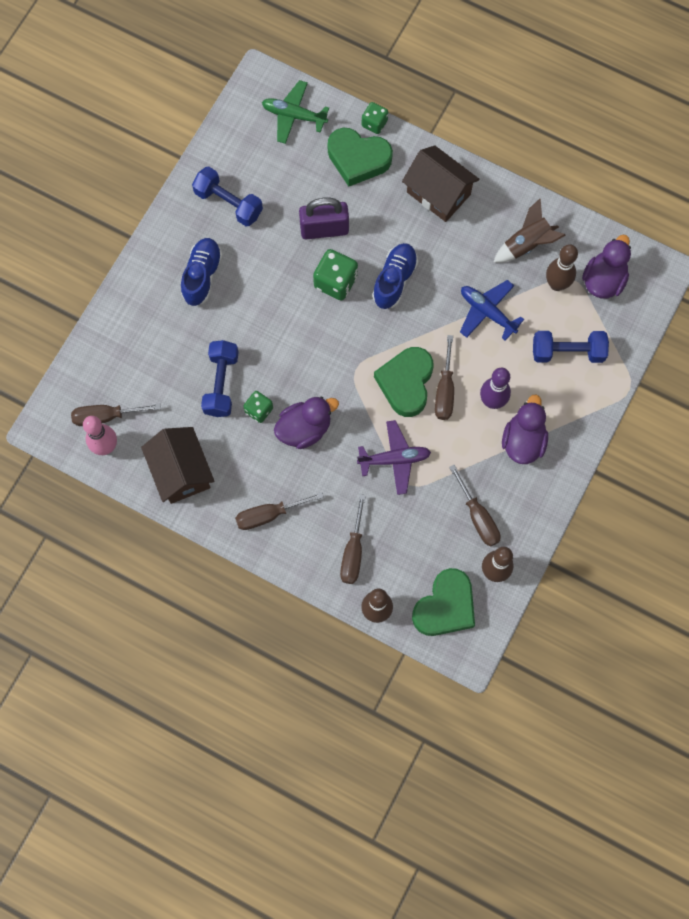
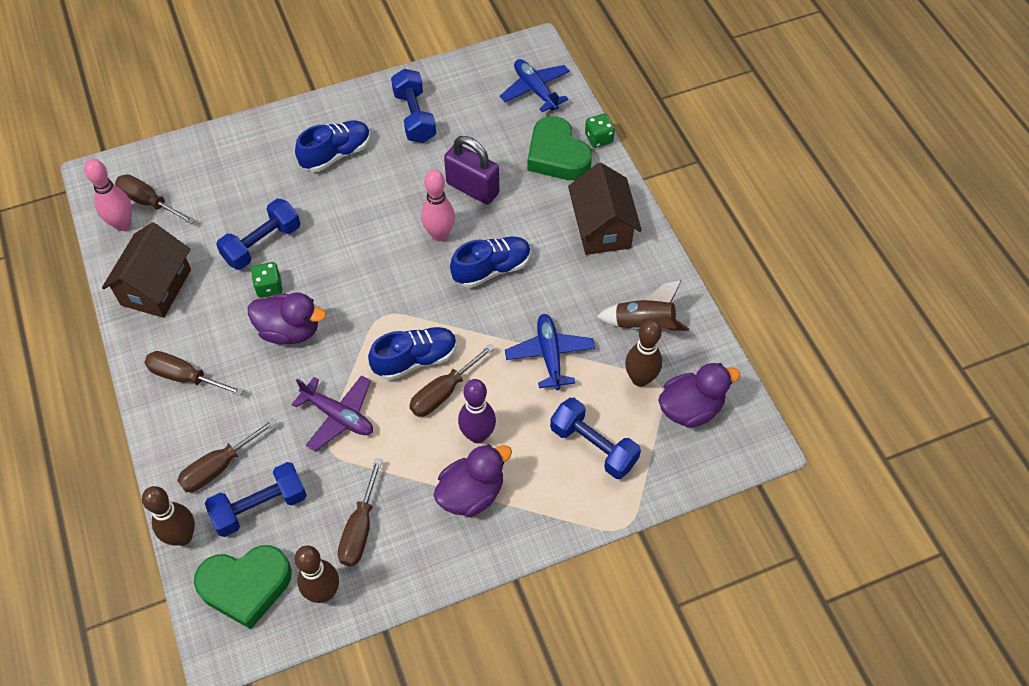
camera: 40 degrees right, 15 degrees down
(294, 116) = (535, 90): green plane -> blue plane
(335, 282) = (439, 234): green dice -> pink bowling pin
(404, 554) = (260, 507): none -> blue dumbbell
(406, 383) = (415, 360): green heart -> blue shoe

